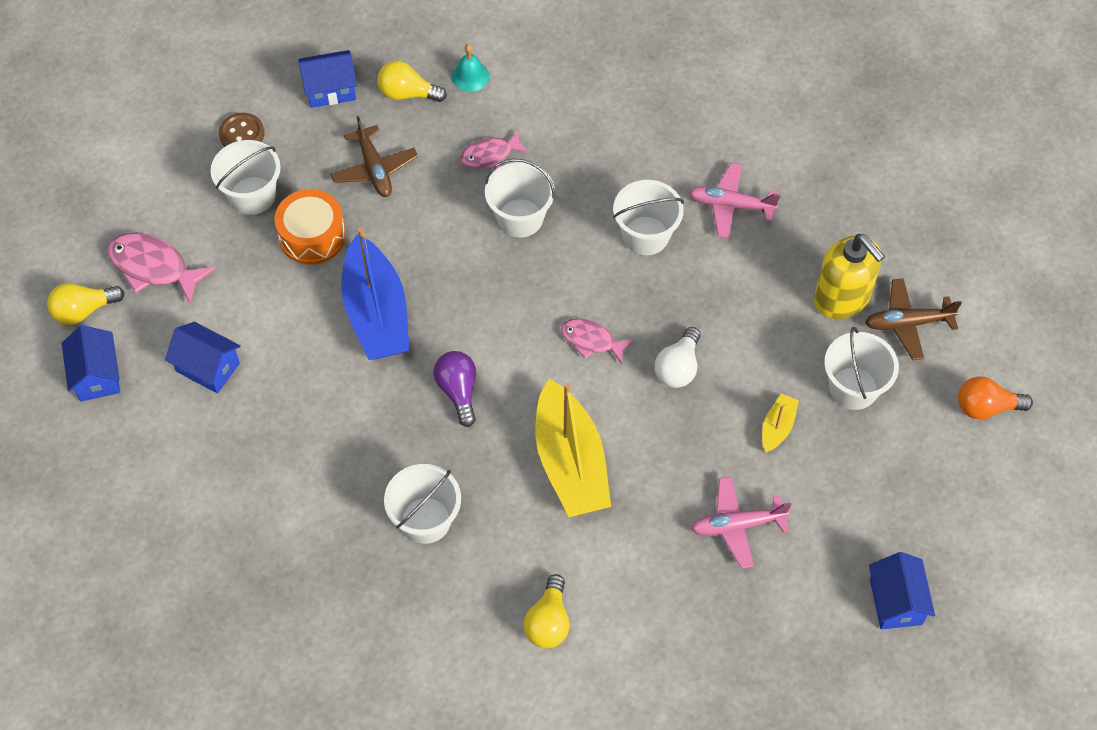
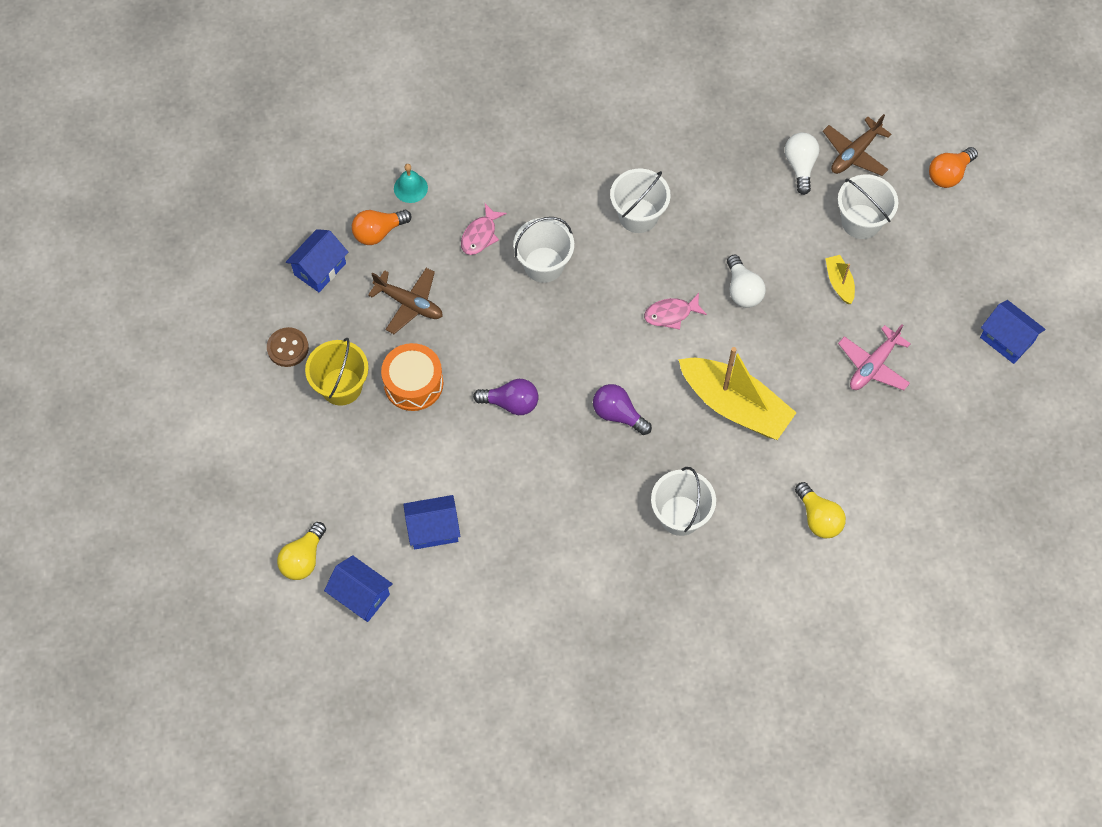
camera: 40 degrees left, 5 degrees up
(154, 267) = (322, 490): pink fish -> none
(252, 195) = (341, 386): white bucket -> yellow bucket
(376, 312) = (511, 403): blue boat -> purple light bulb
(407, 93) = (378, 232): yellow light bulb -> orange light bulb
(730, 205) = (673, 154): pink plane -> none
(842, 298) = (800, 166): yellow soap dispenser -> white light bulb

